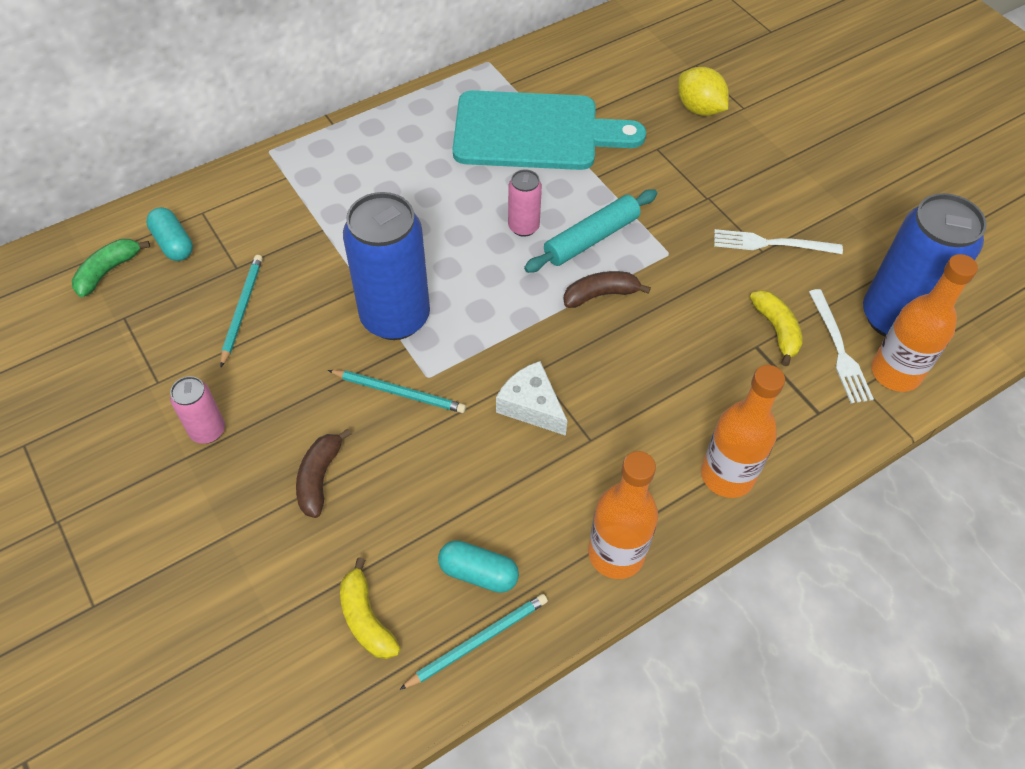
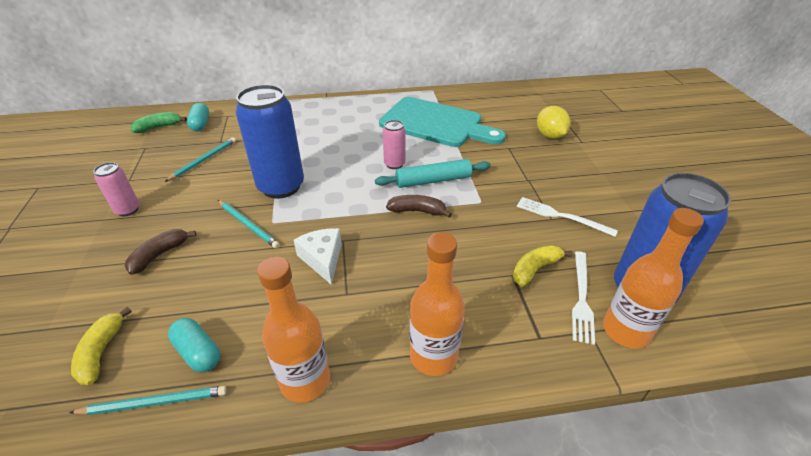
camera: 25 degrees right, 15 degrees down
(776, 330) = (535, 269): yellow banana -> yellow banana turned 135 degrees counterclockwise

